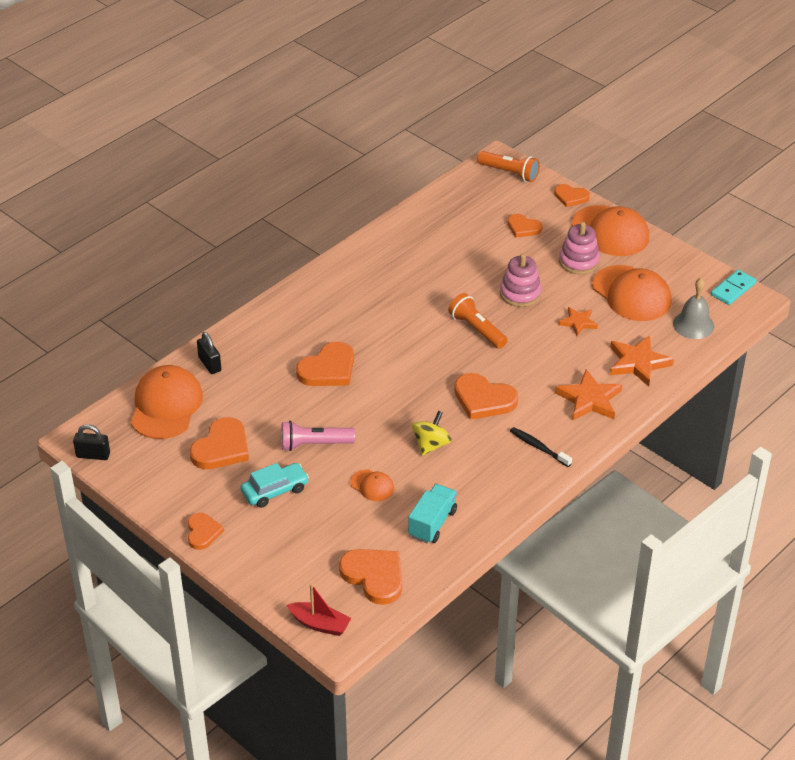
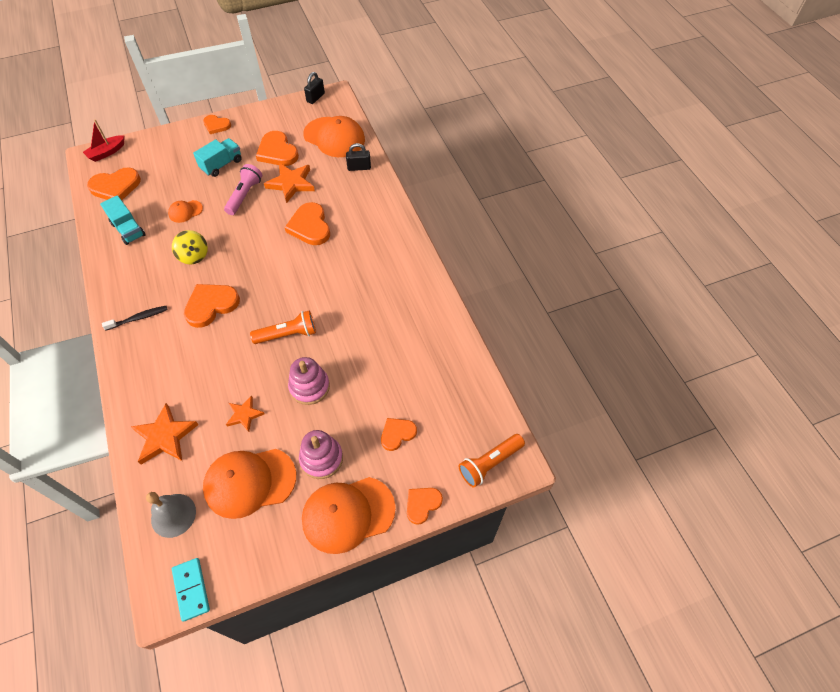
camera: 115 degrees right, 15 degrees up
(275, 490) = (221, 165): turquoise car -> turquoise truck
(589, 399) = (155, 377): orange star -> orange star (291, 184)

